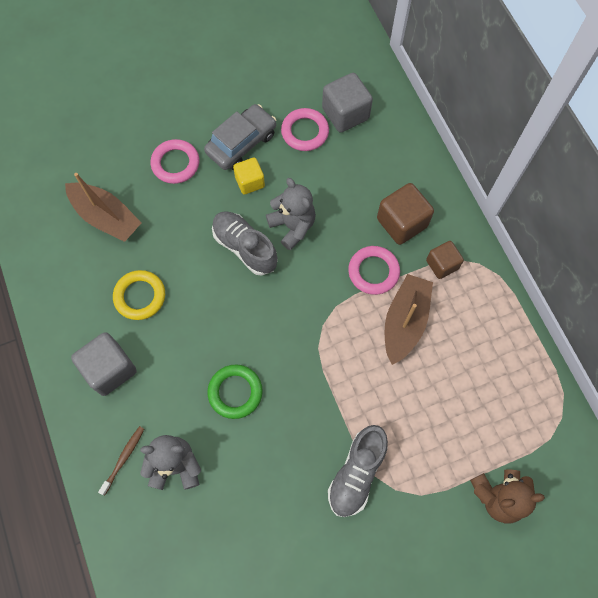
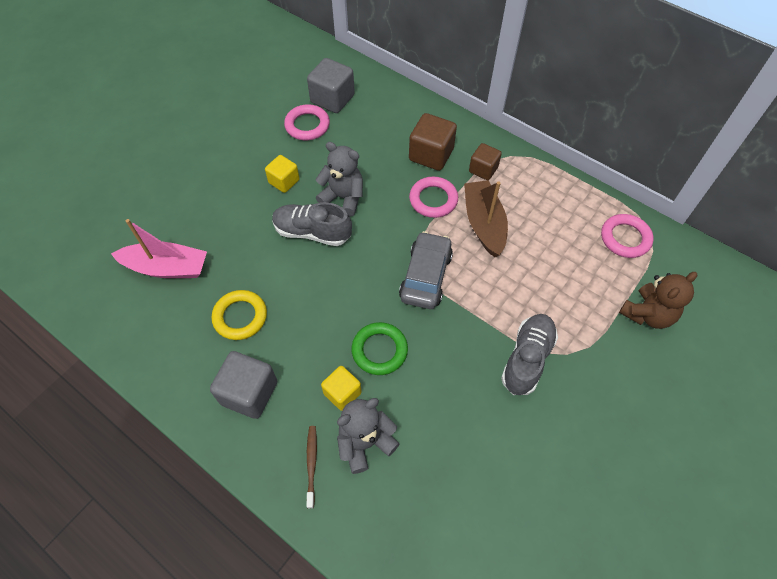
camera: 30 degrees left, 10 degrees down
(106, 217) = (166, 268): brown boat -> pink boat
(175, 163) = (207, 197): pink ring -> pink ring (625, 238)
(182, 412) = (342, 393): none -> yellow cube
(241, 143) = (257, 156): grey car -> grey car (425, 276)
(356, 473) = (527, 359): grey shoe -> grey shoe turned 150 degrees counterclockwise

